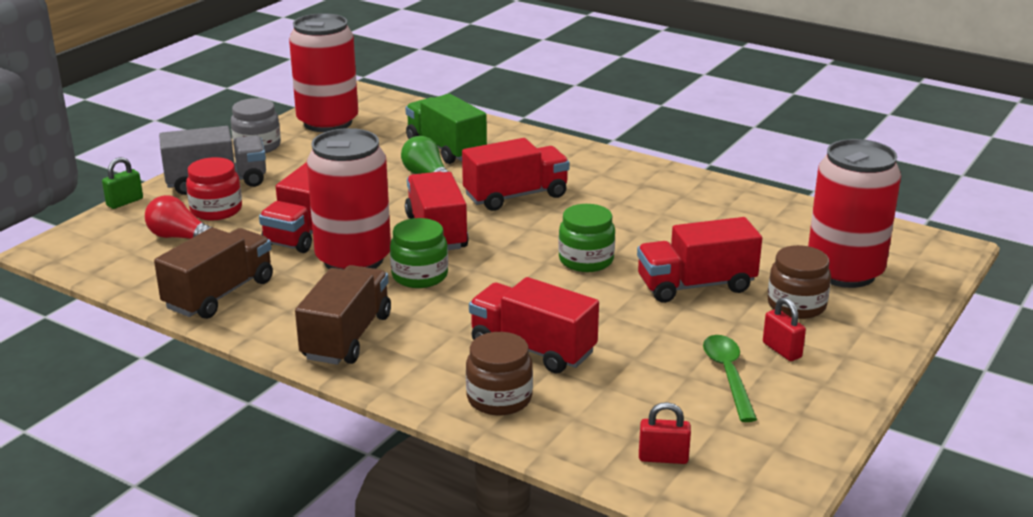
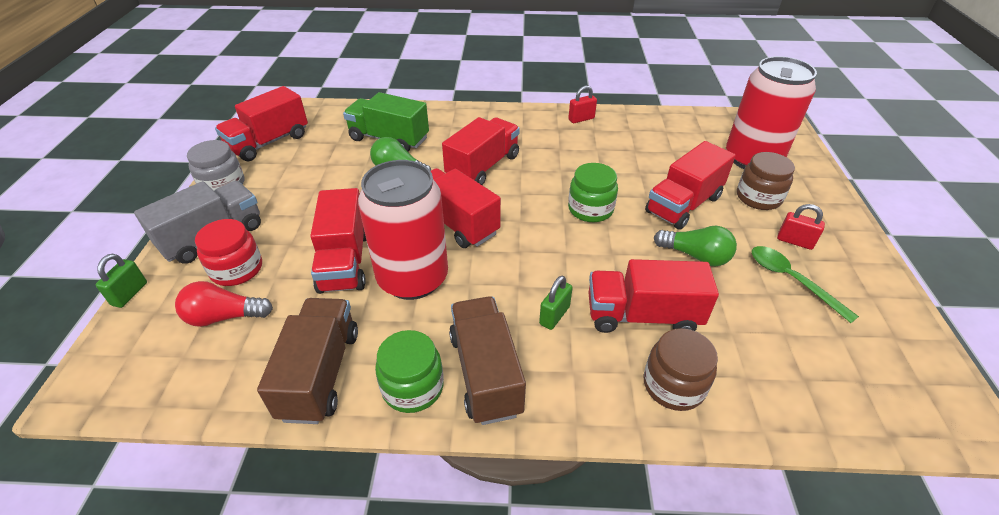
camera: 30 degrees left, 15 degrees up
(328, 122) = (269, 142): red can -> red truck
(420, 276) = (484, 274): green jar -> green jar (413, 387)
(450, 322) = (554, 315): none -> green padlock
(649, 326) = (695, 256): none -> green light bulb
(663, 458) = (846, 389): red padlock -> red padlock (581, 119)

